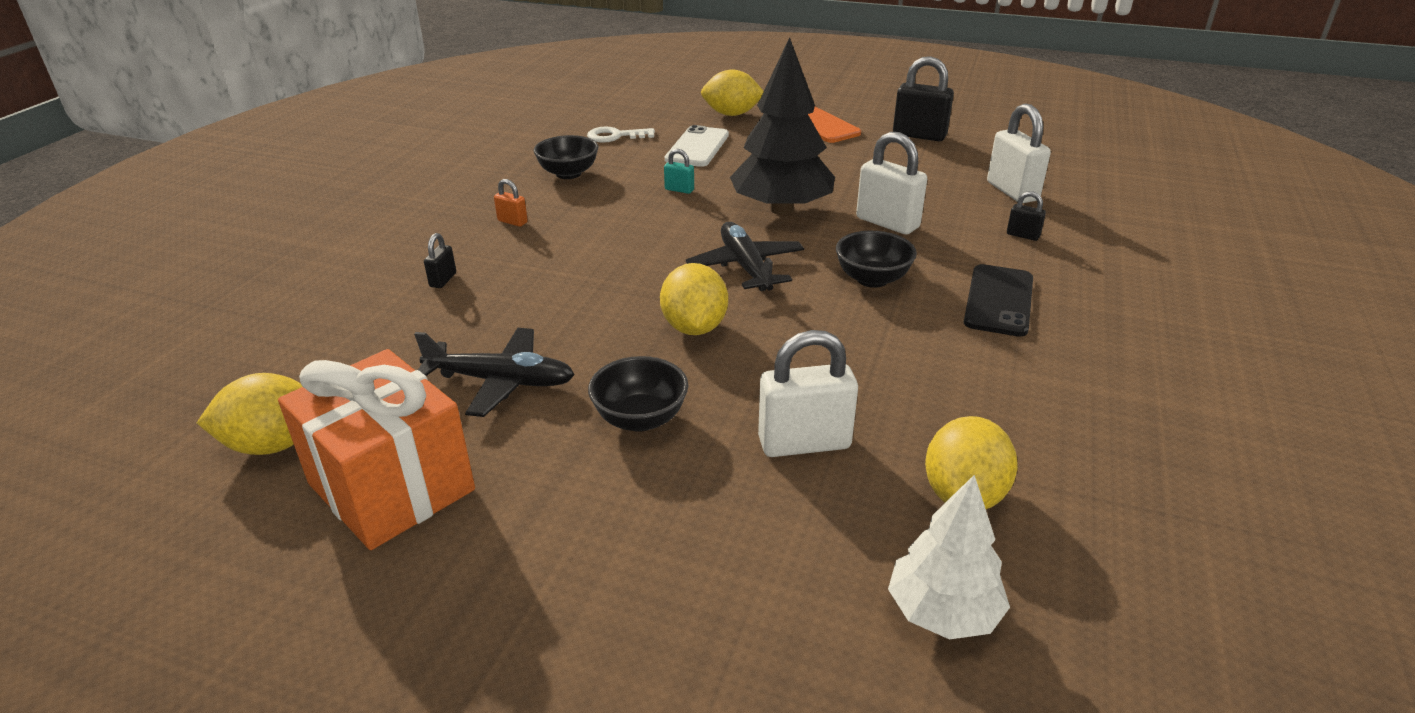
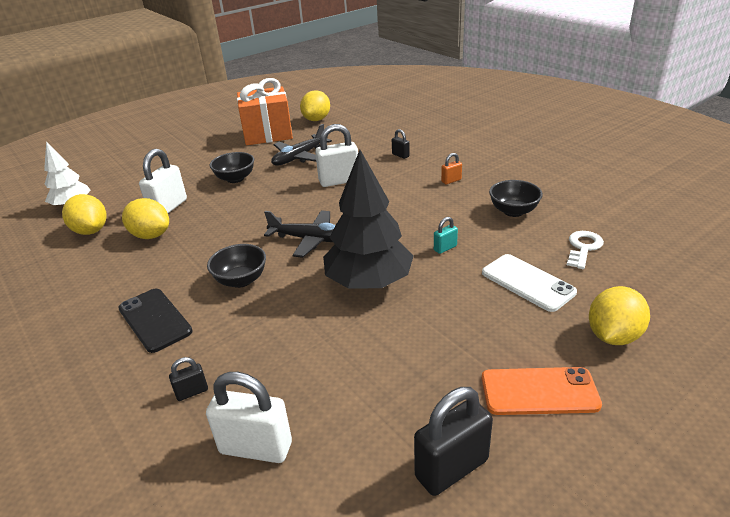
camera: 125 degrees right, 0 degrees up
(694, 327) = (276, 206): yellow lemon -> yellow lemon (151, 235)
(887, 223) = (294, 324): white padlock -> white padlock (339, 181)

